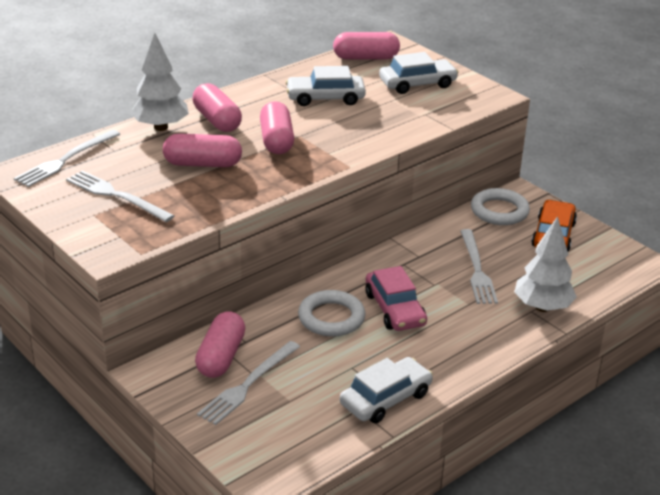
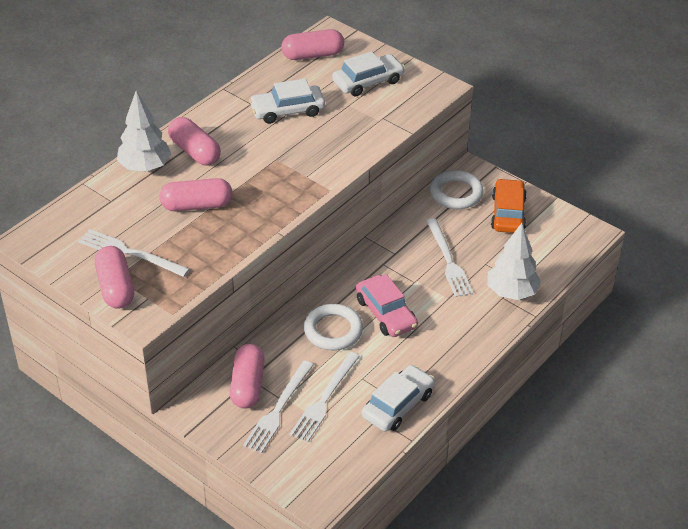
camera: 10 degrees left, 10 degrees up
(66, 160) = (69, 218): white fork -> white fork (324, 399)
(277, 141) = (256, 168): pink capsule -> pink capsule (116, 287)

